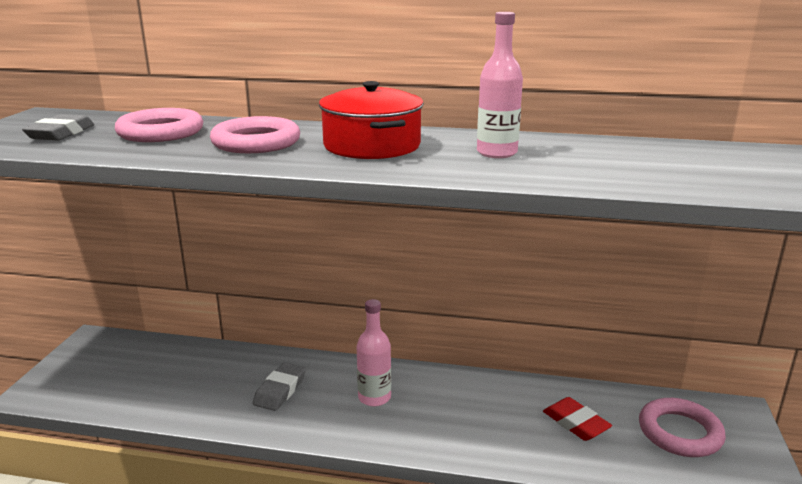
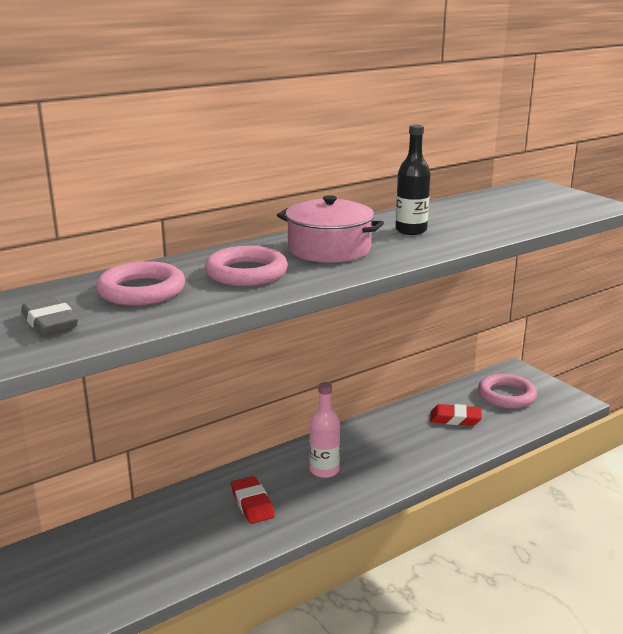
camera: 45 degrees left, 0 degrees up
(280, 390) = (252, 504): grey eraser -> red eraser
(372, 146) = (329, 249): red pot -> pink pot
(496, 153) = (411, 230): pink bottle -> black bottle

